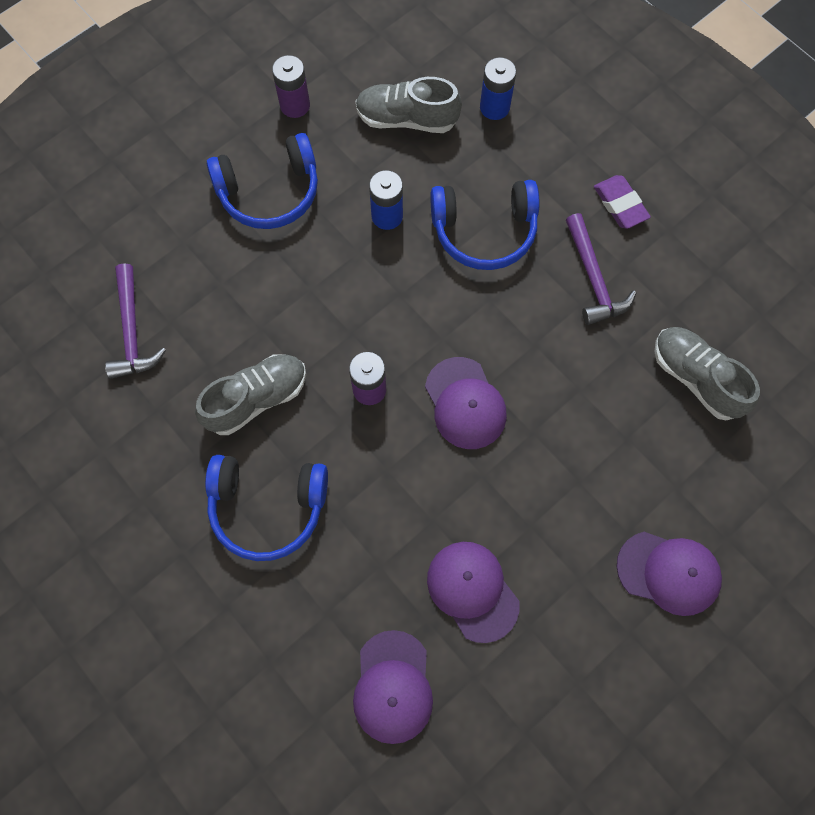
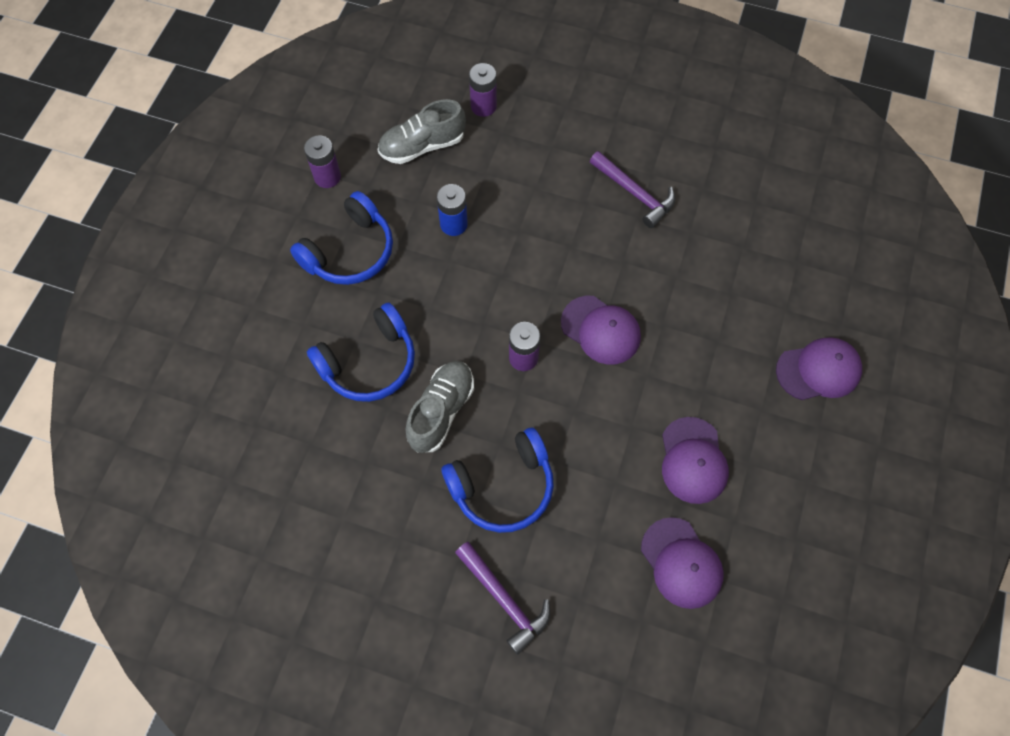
camera: 30 degrees left, 5 degrees down
(132, 331) = (307, 413): purple hammer -> purple hammer (504, 600)
(472, 590) = (693, 460): purple cap -> purple cap turned 120 degrees counterclockwise
(484, 231) = (534, 199): blue headphones -> blue headphones (369, 363)
(494, 107) = (483, 106): blue battery -> purple battery
(620, 204) = (619, 132): purple eraser -> none
(696, 378) = (750, 226): grey shoe -> none

